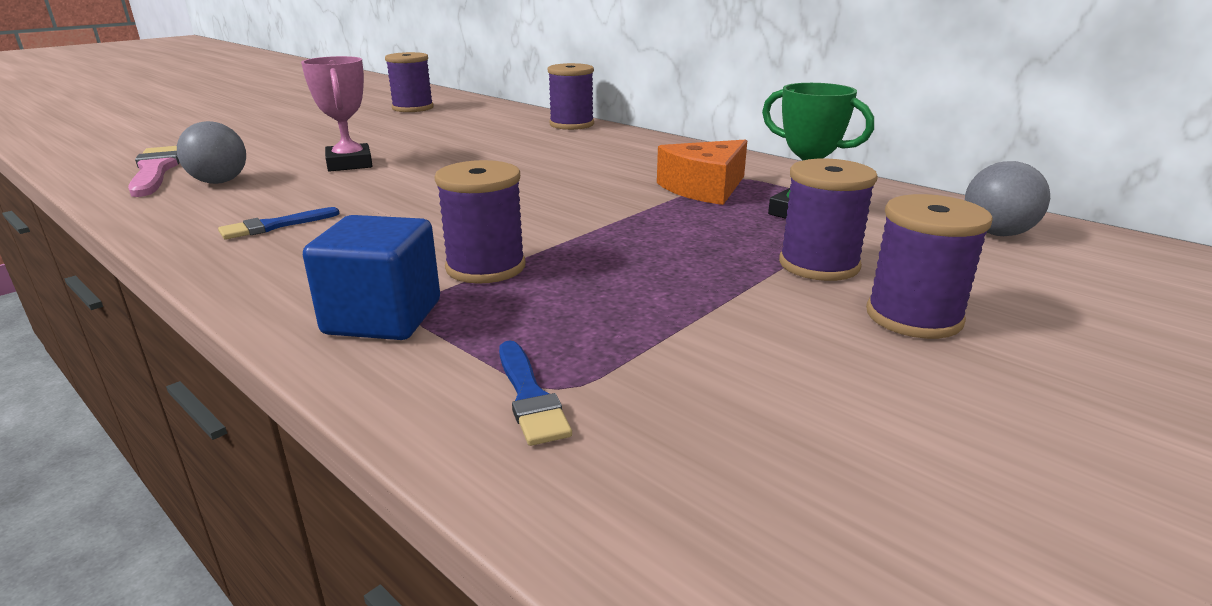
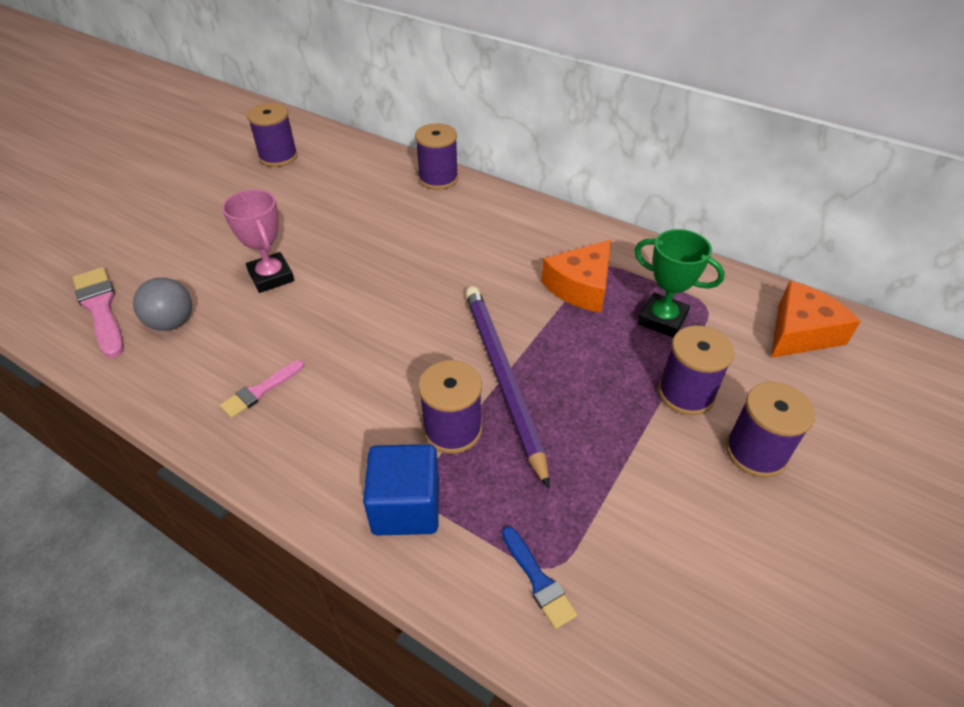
camera: 10 degrees left, 20 degrees up
(274, 226) = (260, 391): blue brush -> pink brush
(573, 237) = (502, 377): none -> purple pencil
(996, 233) = (800, 333): grey ball -> orange cheese

